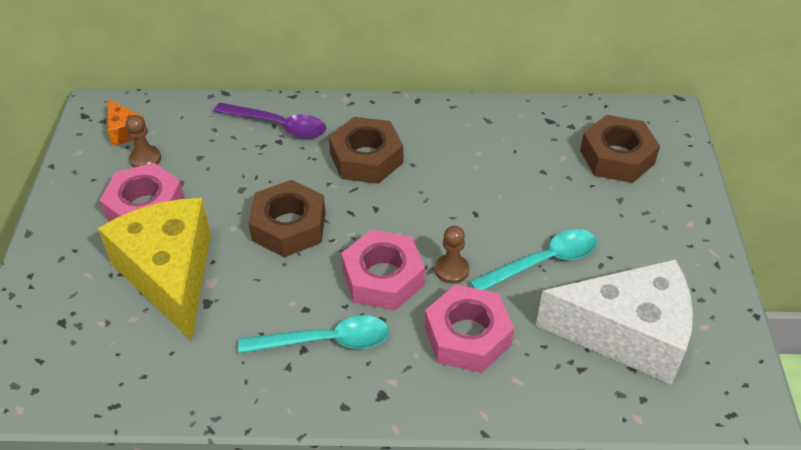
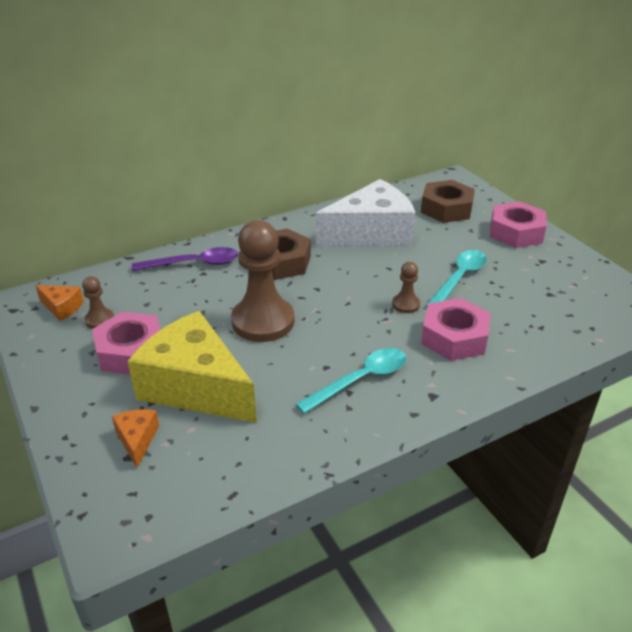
camera: 30 degrees left, 10 degrees down
(81, 308) = (137, 440): none -> orange cheese
(289, 226) = (263, 321): brown nut -> brown pawn
(383, 278) = (363, 326): pink nut -> pink nut (516, 232)
(627, 333) = (548, 297): white cheese -> white cheese (371, 234)

